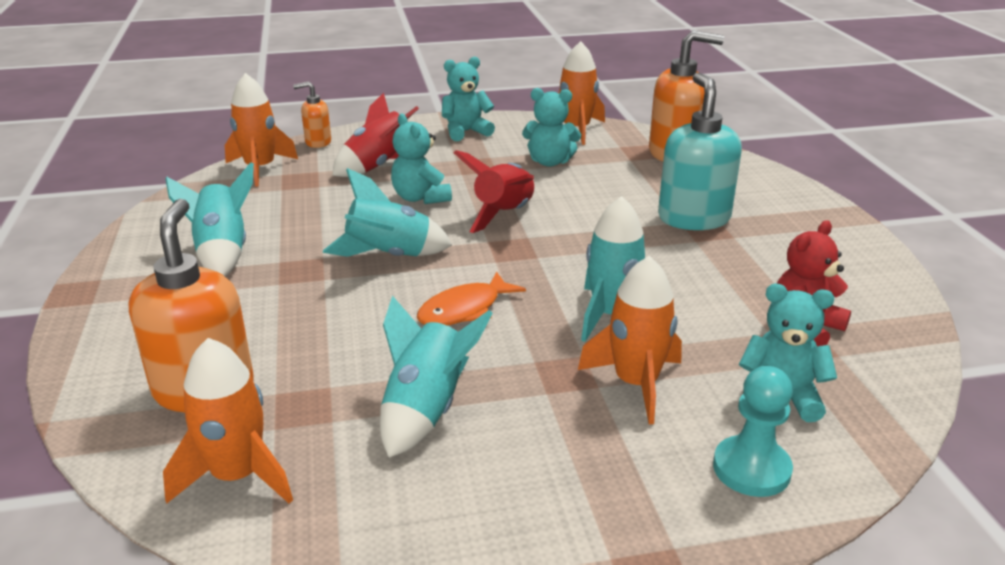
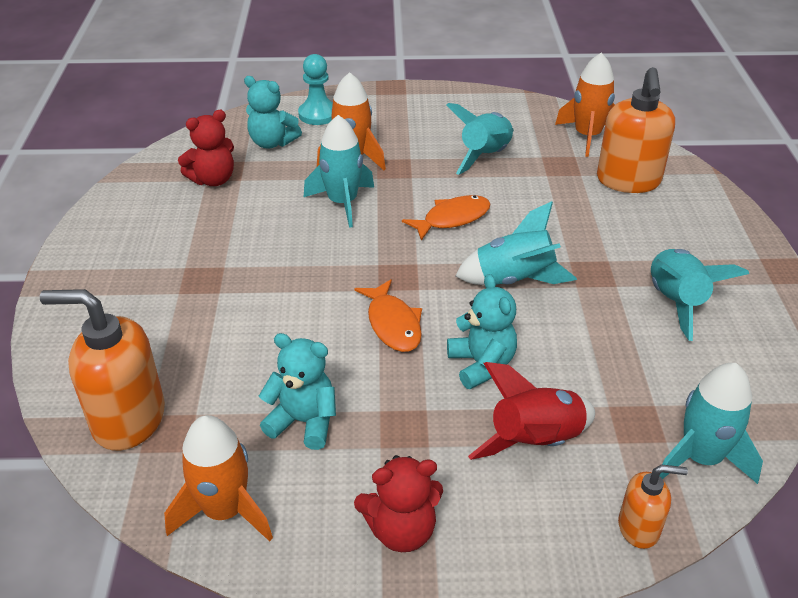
camera: 170 degrees left, 10 degrees up
(260, 169) = (701, 457): orange rocket -> turquoise rocket
(466, 132) = (401, 530): turquoise teddy bear -> red teddy bear
(504, 215) = (393, 324): red rocket -> orange fish
(693, 218) = (202, 295): turquoise soap dispenser -> none

